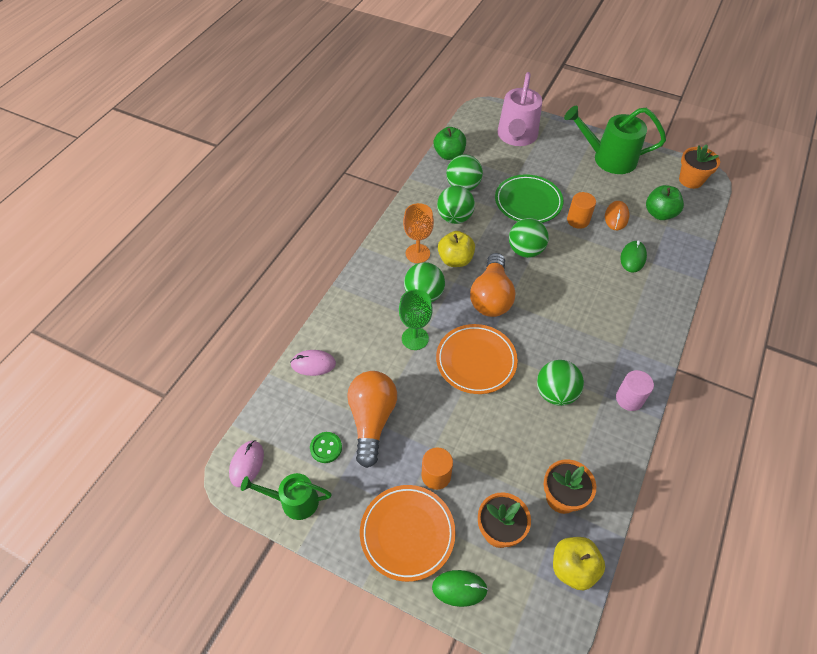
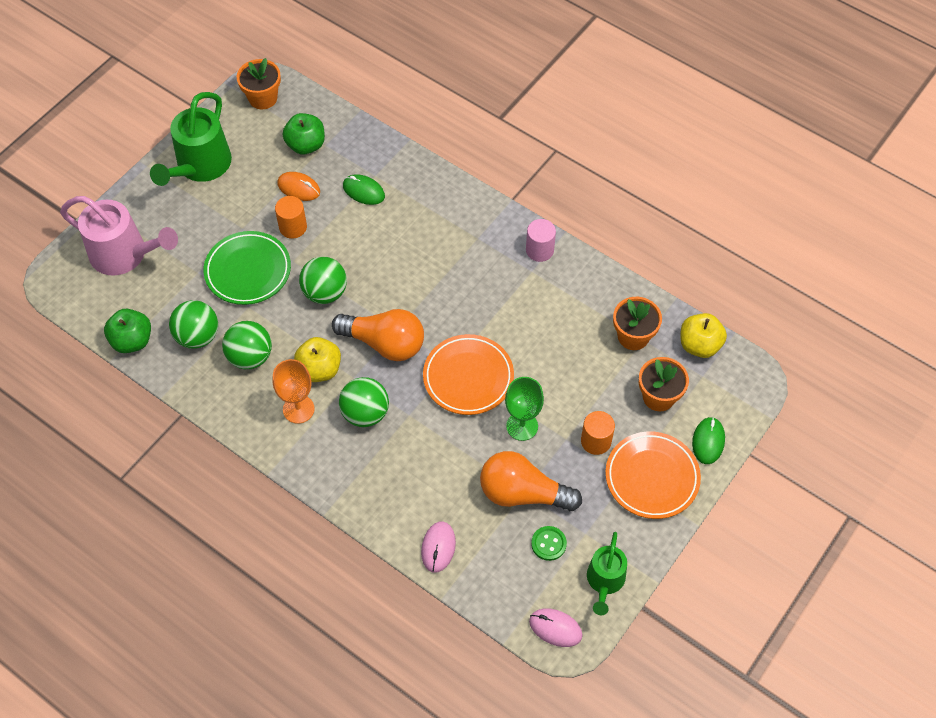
camera: 80 degrees left, 5 degrees up
(415, 338) = (425, 433): green goblet -> green goblet (522, 426)
(555, 393) = (521, 312): green ball -> none

